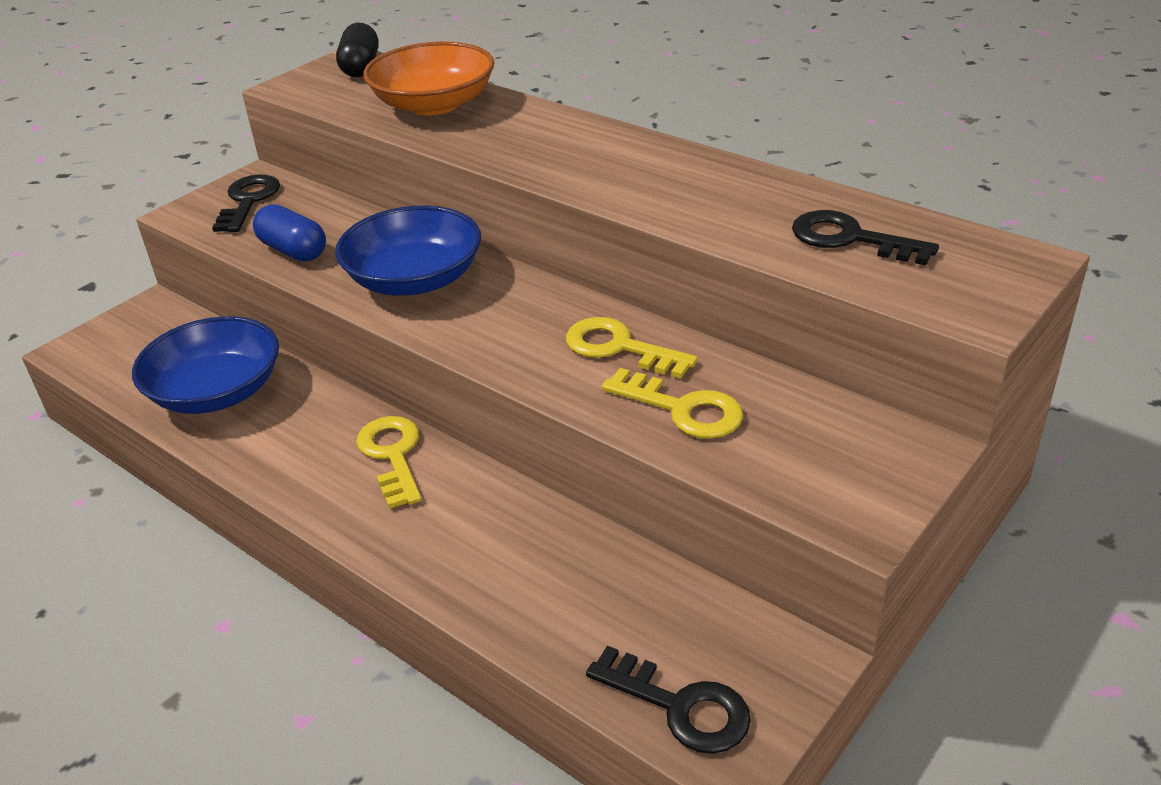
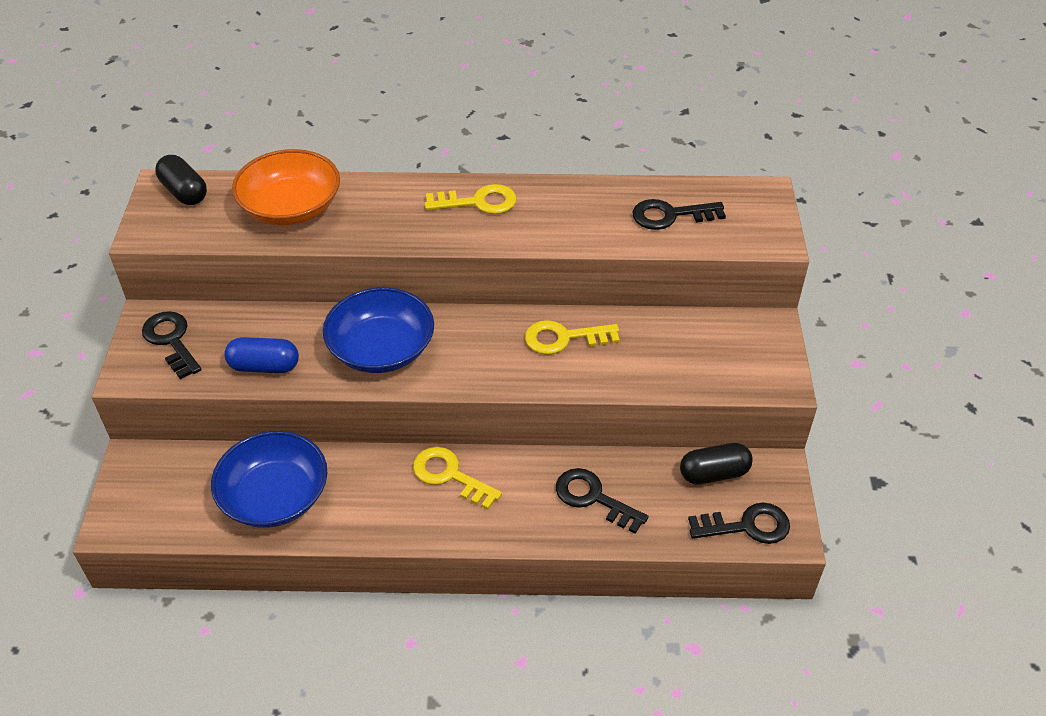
camera: 40 degrees left, 10 degrees up
(518, 561) = (593, 498): none -> black key
(682, 409) = (638, 361): yellow key -> yellow key (478, 202)
(702, 616) = (714, 473): none -> black capsule

